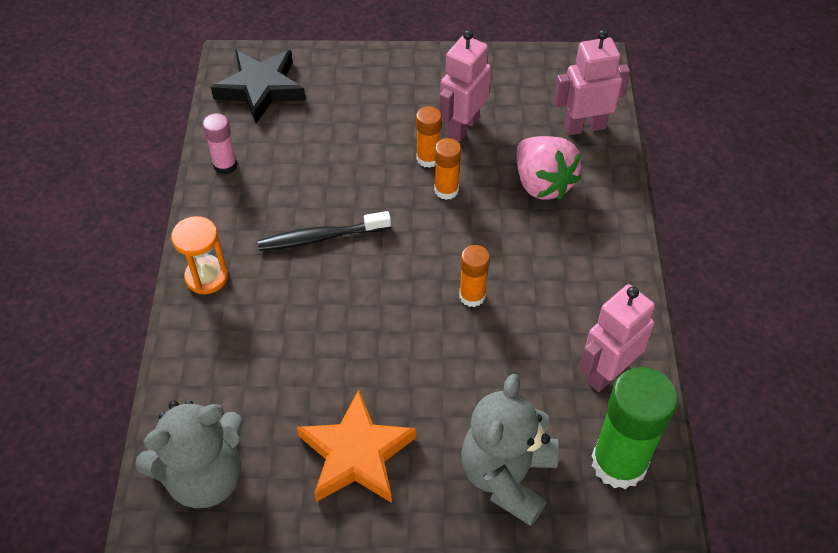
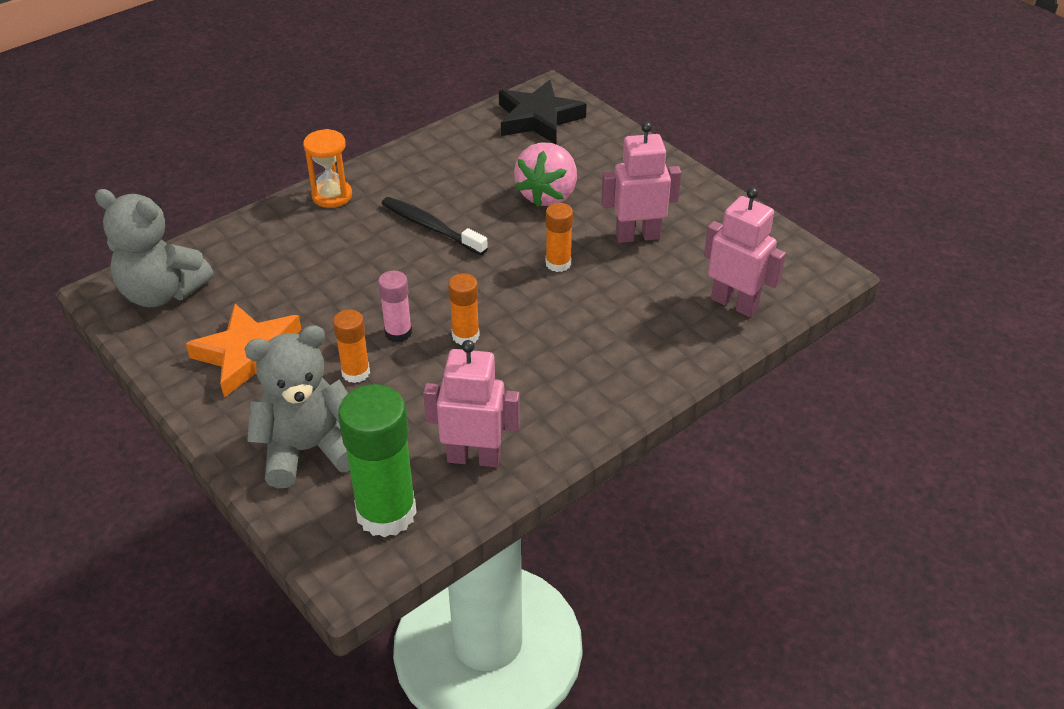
camera: 50 degrees right, 10 degrees down
(225, 165) = (443, 145): pink glue stick -> pink glue stick (398, 333)
(428, 158) = (579, 236): orange glue stick -> orange glue stick (356, 372)
(542, 183) = (635, 312): pink strawberry -> pink strawberry (548, 195)

